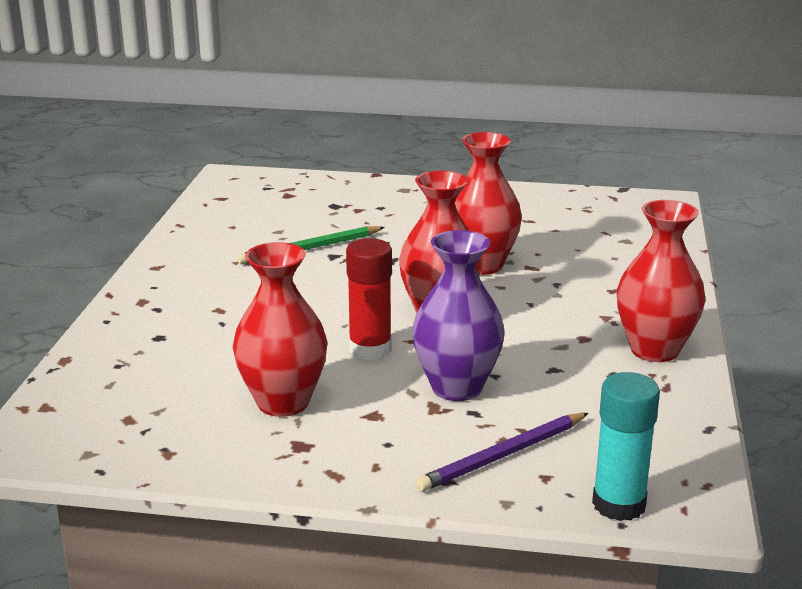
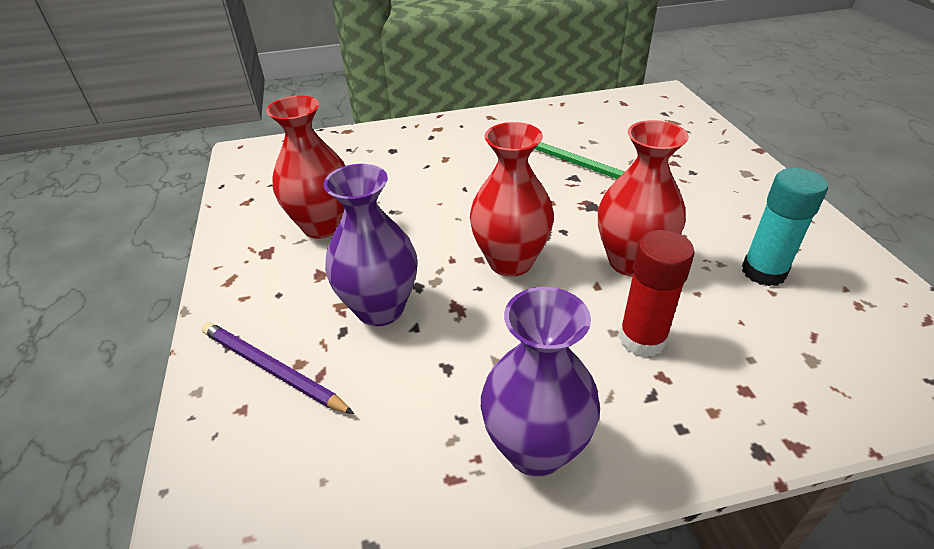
camera: 70 degrees right, 15 degrees up
(370, 349) = (423, 242): red glue stick -> red glue stick (642, 339)
(619, 504) = (196, 481): turquoise glue stick -> turquoise glue stick (763, 272)
(654, 350) = (535, 449): red vase -> purple vase

